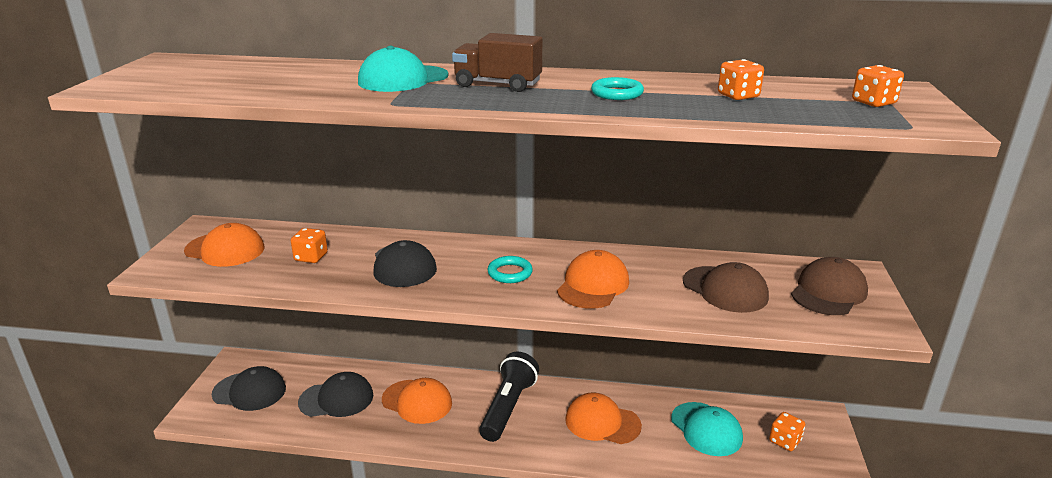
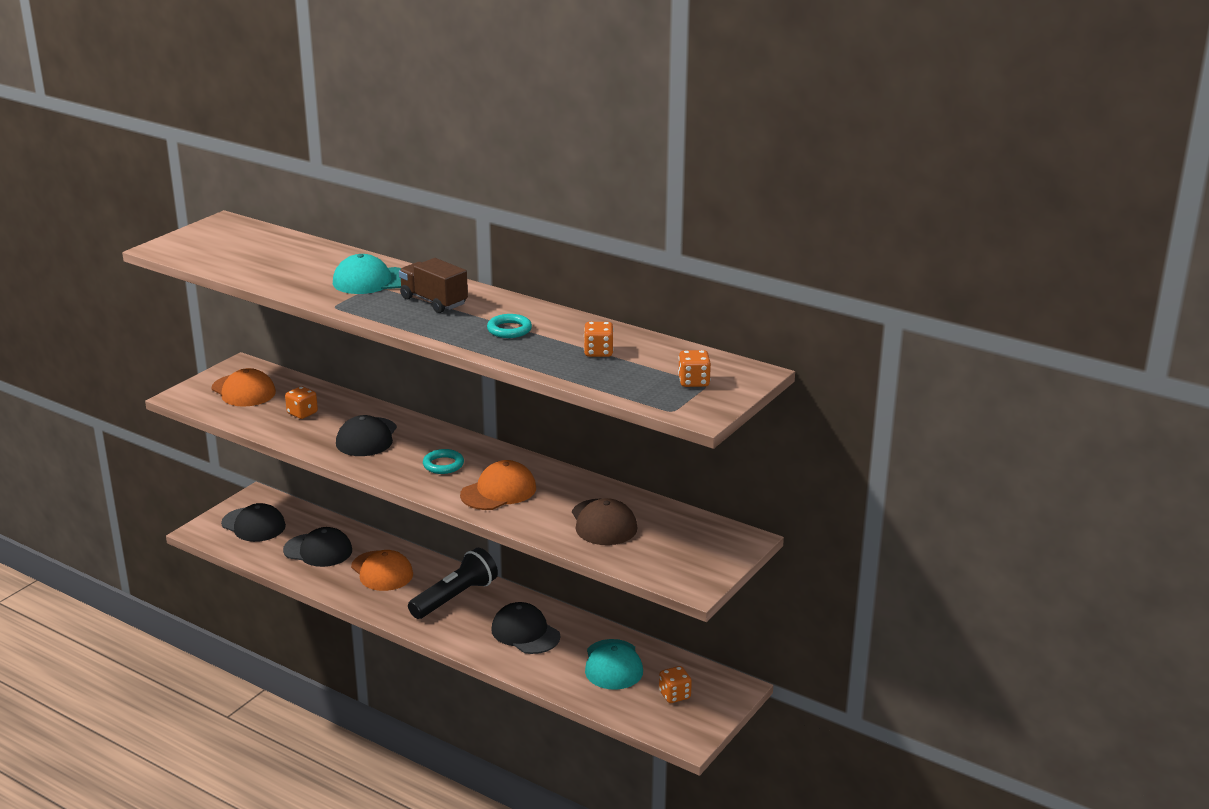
camera: 25 degrees right, 0 degrees up
(602, 422) = (525, 633): orange cap -> black cap
(828, 292) = (690, 548): brown cap -> none

